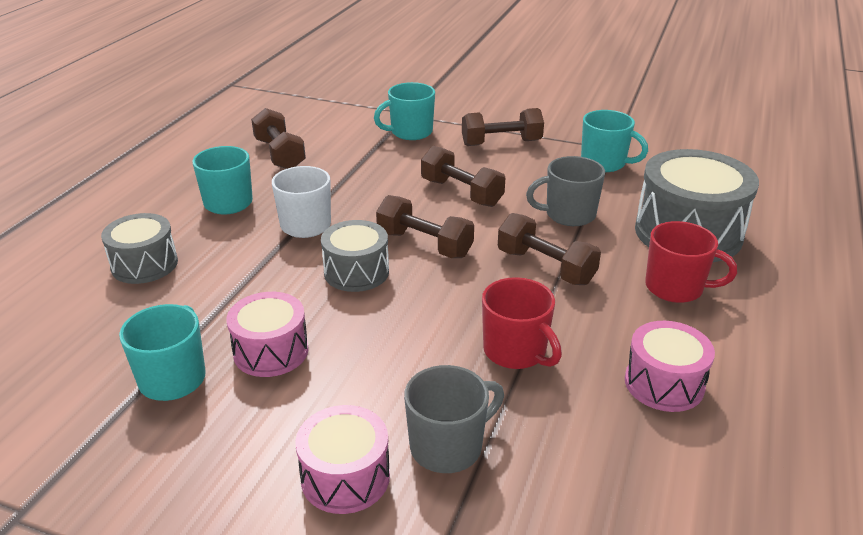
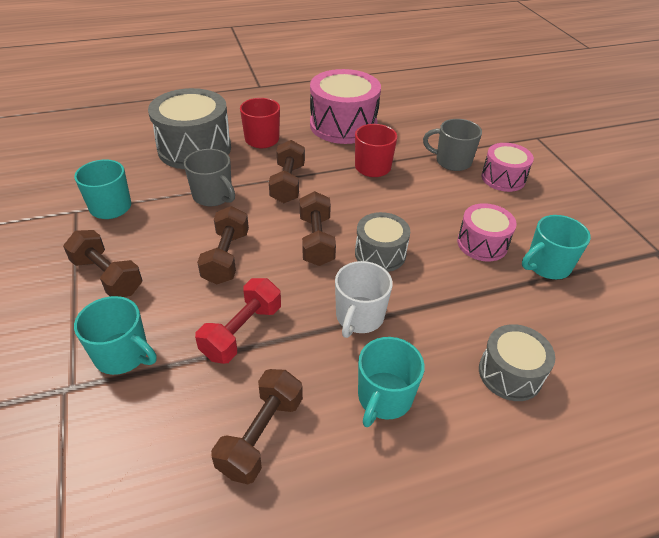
camera: 130 degrees left, 10 degrees up
(368, 174) = (242, 332): none -> red dumbbell
(664, 383) = (343, 125): pink drum -> pink drum, size x1.73

